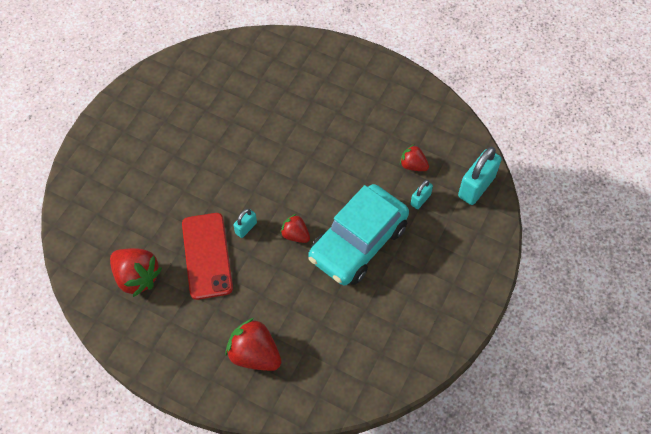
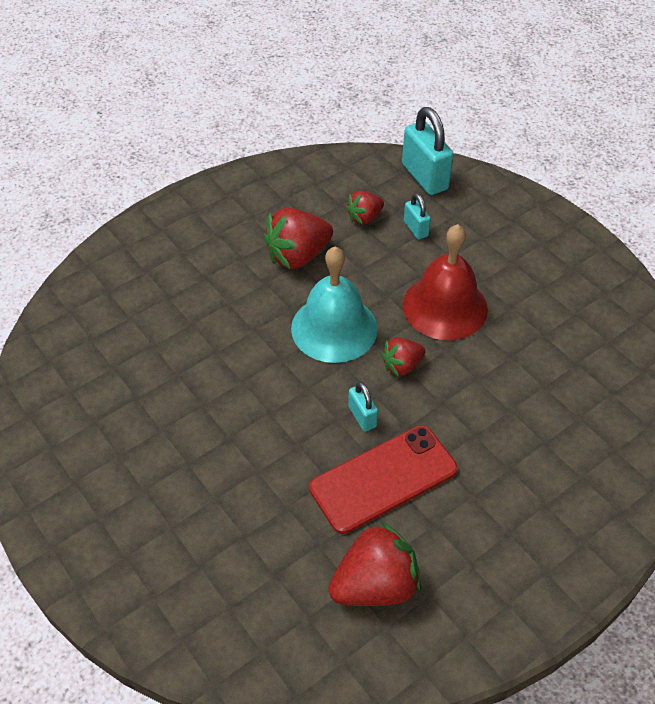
camera: 65 degrees left, 10 degrees down
(207, 255) = (383, 478): red phone -> red phone turned 45 degrees counterclockwise
(254, 354) = (563, 474): red strawberry -> red strawberry (298, 256)
(306, 186) = (334, 328): none -> turquoise bell
(358, 242) = (445, 307): turquoise car -> red bell

